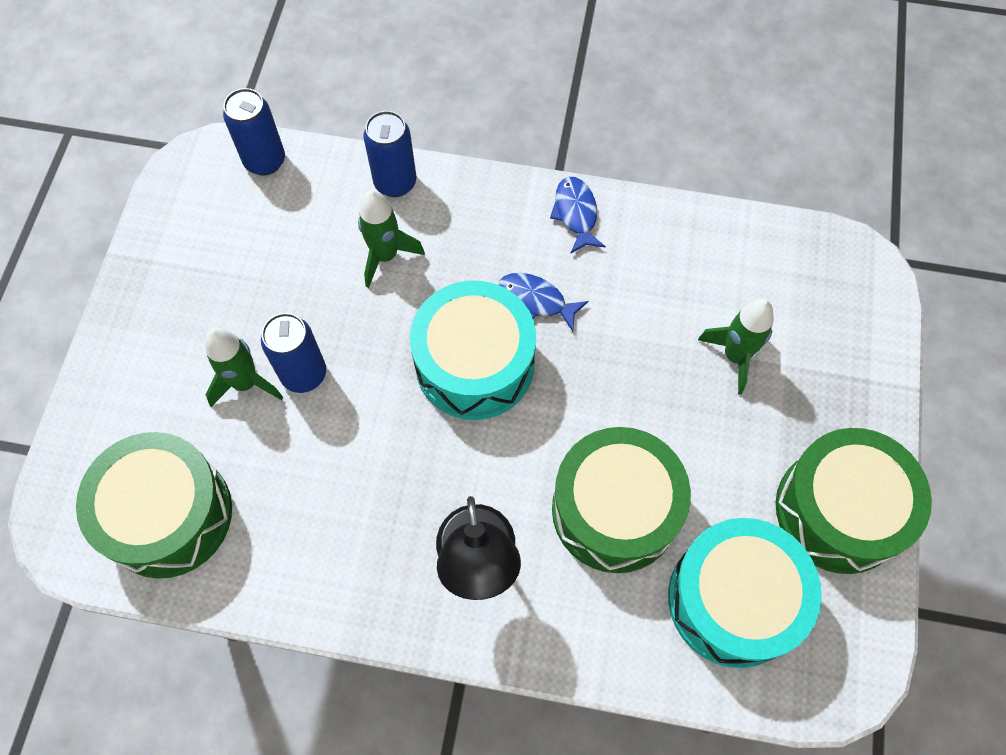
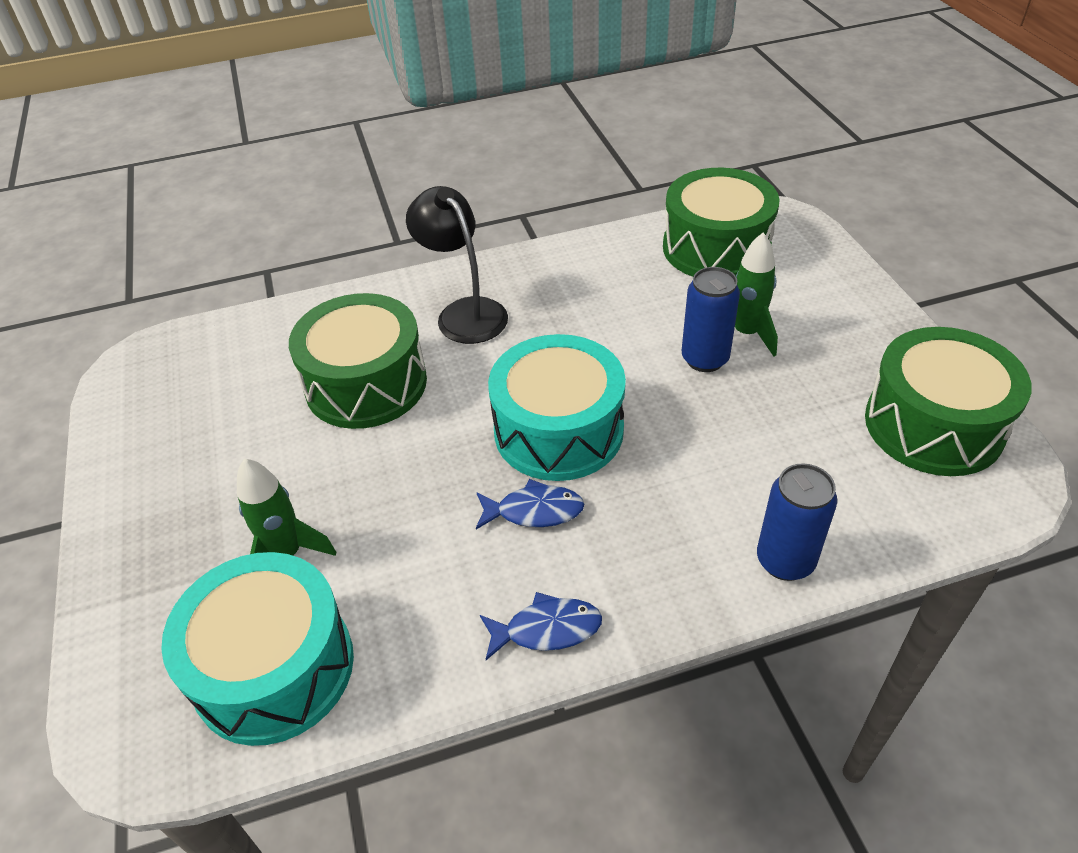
camera: 155 degrees right, 20 degrees down
(265, 161) = (946, 513): blue can -> none
(385, 256) = (723, 481): green rocket -> none
(576, 213) = (547, 629): blue fish -> blue fish turned 60 degrees counterclockwise
(733, 600) = (240, 370): turquoise drum -> turquoise drum (274, 667)
(839, 510) = (149, 465): green drum -> green drum (933, 425)

